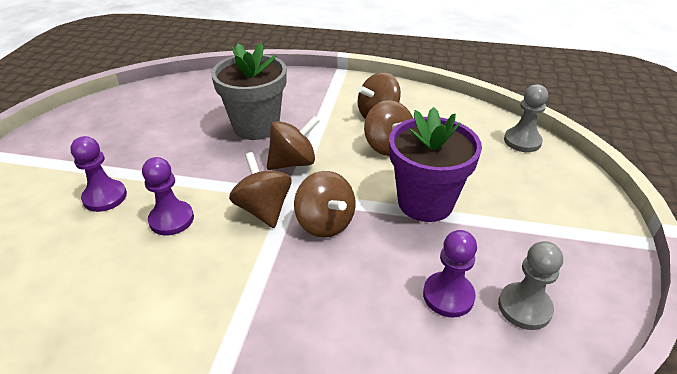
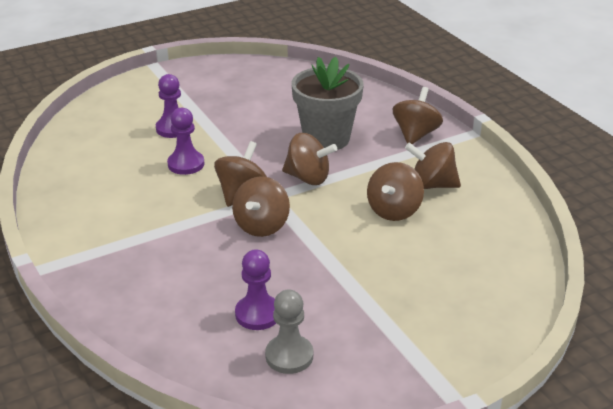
camera: 50 degrees right, 5 degrees down
(310, 89) = (415, 134): none -> brown spinning top
(425, 202) = (347, 261): purple flower pot -> none
(522, 141) = (516, 281): grey pawn -> none

